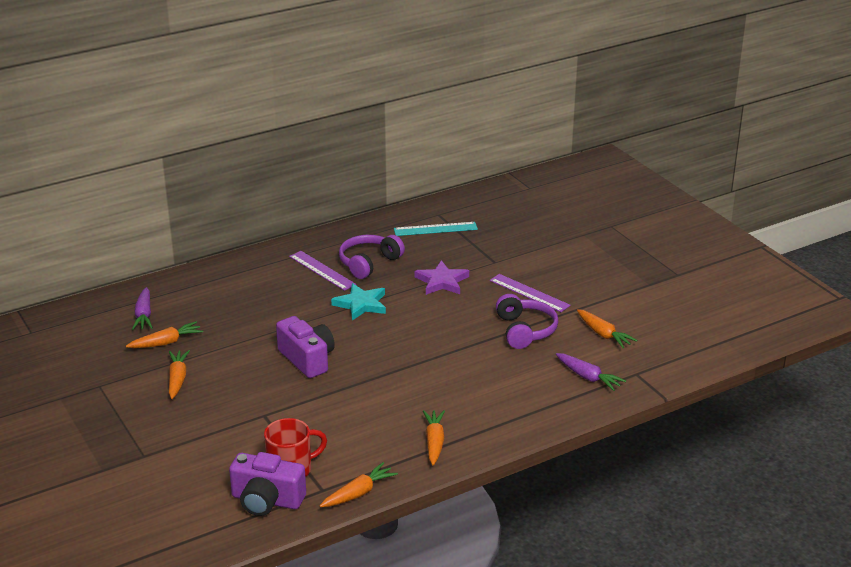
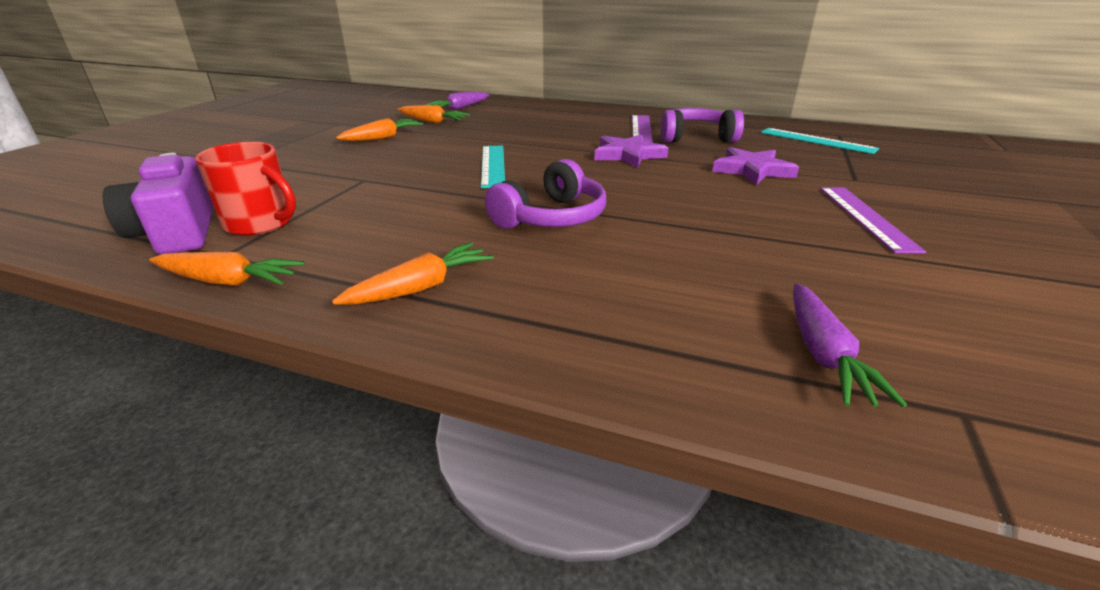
camera: 50 degrees right, 0 degrees up
(307, 359) = (493, 165): purple camera -> turquoise ruler
(361, 304) = (628, 155): turquoise star -> purple star
(525, 330) = (794, 246): purple headphones -> purple headphones (551, 217)
(603, 334) = (952, 312): orange carrot -> none

